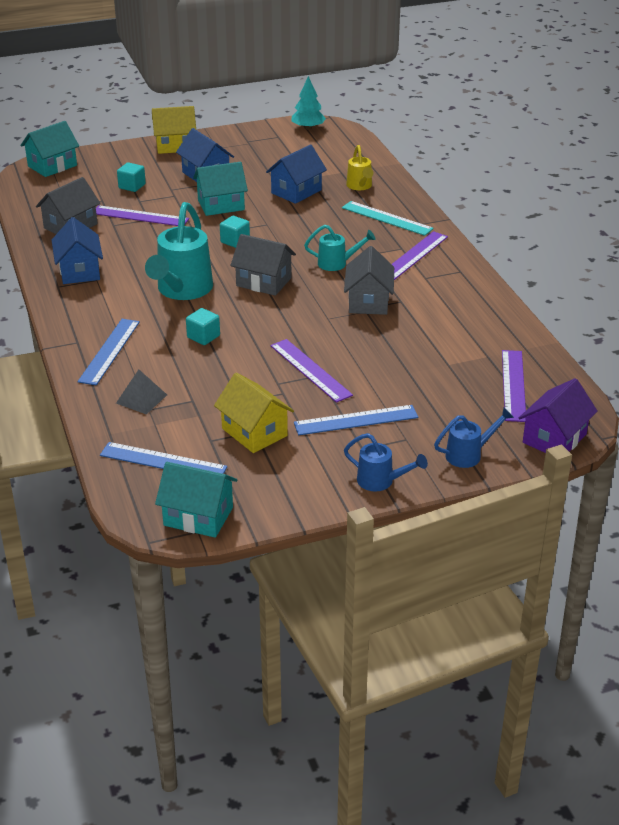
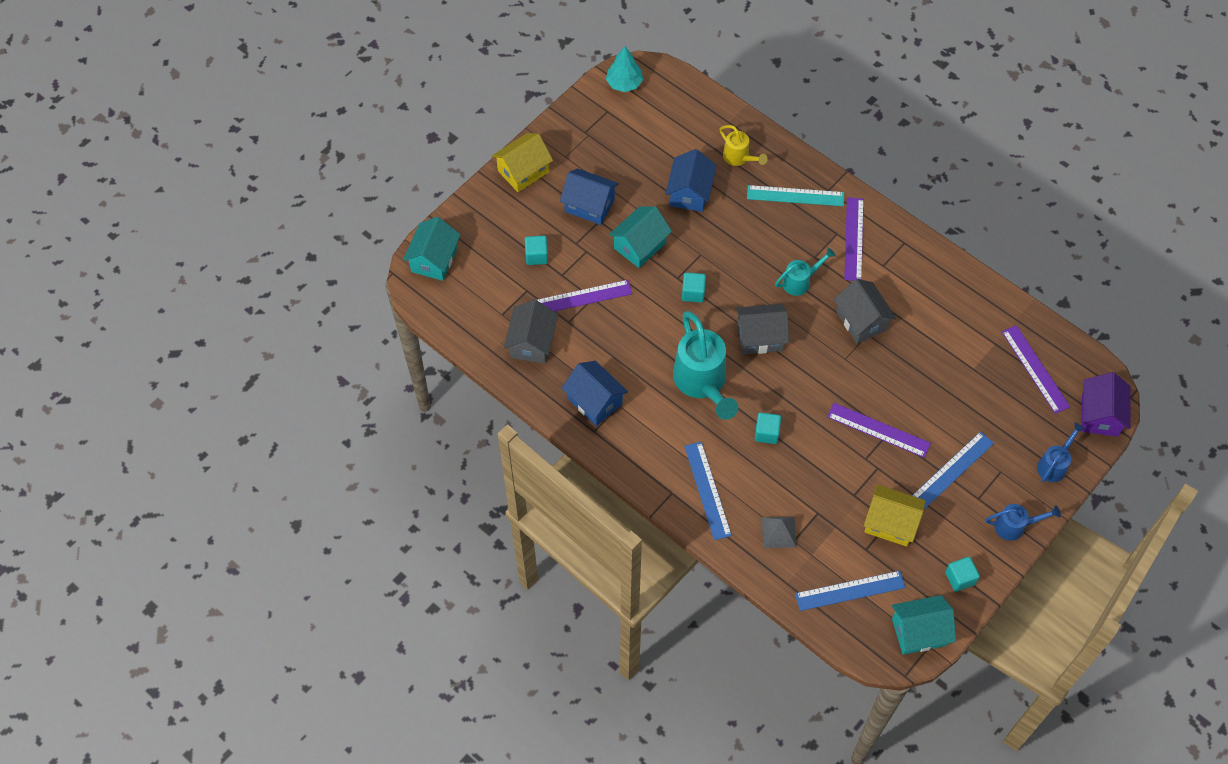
camera: 30 degrees left, 25 degrees up
(283, 495) = (960, 578): none -> turquoise cube

